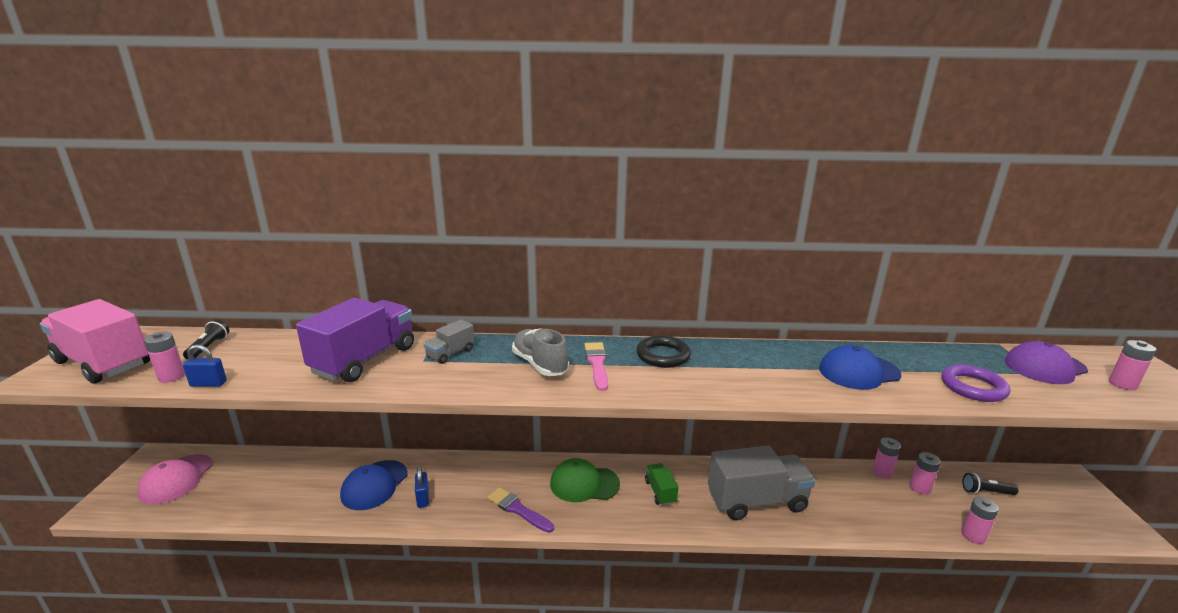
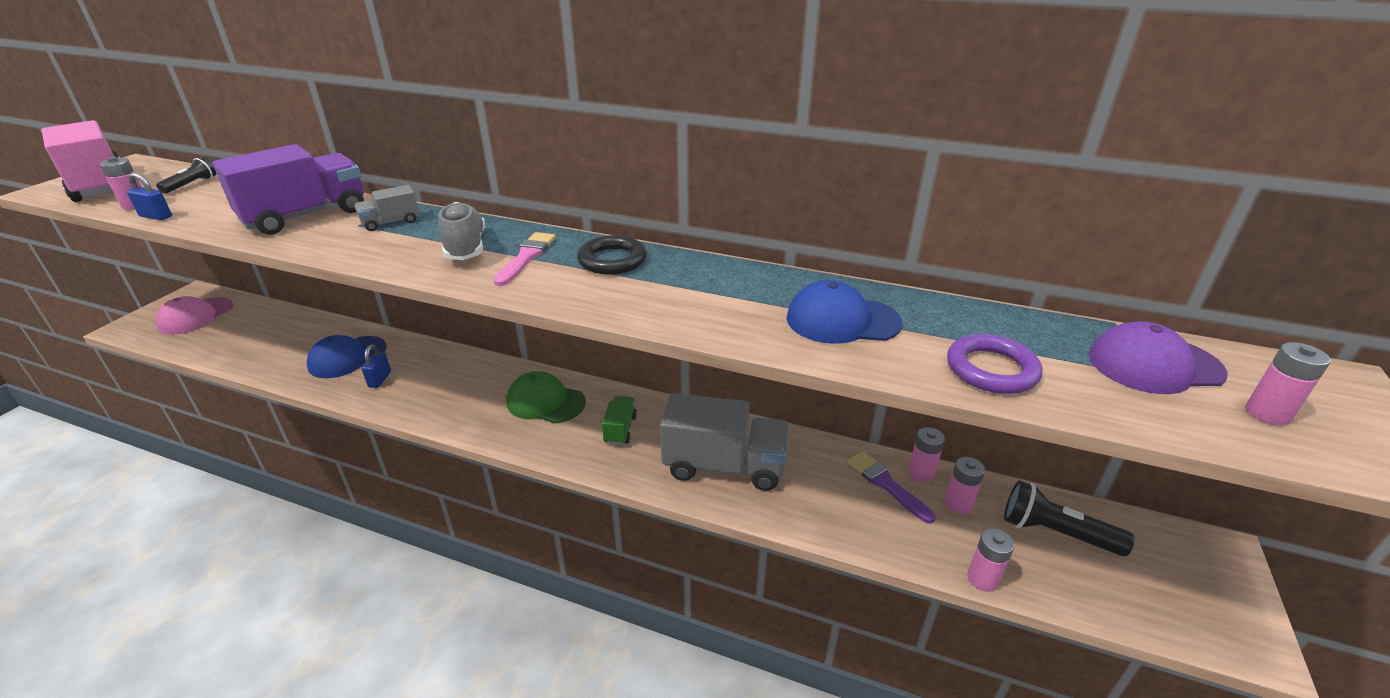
camera: 20 degrees right, 10 degrees up
(518, 510) = (458, 412): purple brush -> purple brush (887, 485)
(986, 492) = (1055, 533): black flashlight -> black flashlight, size x1.62

